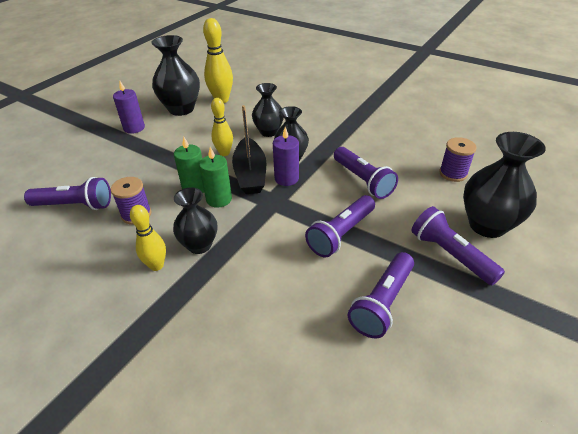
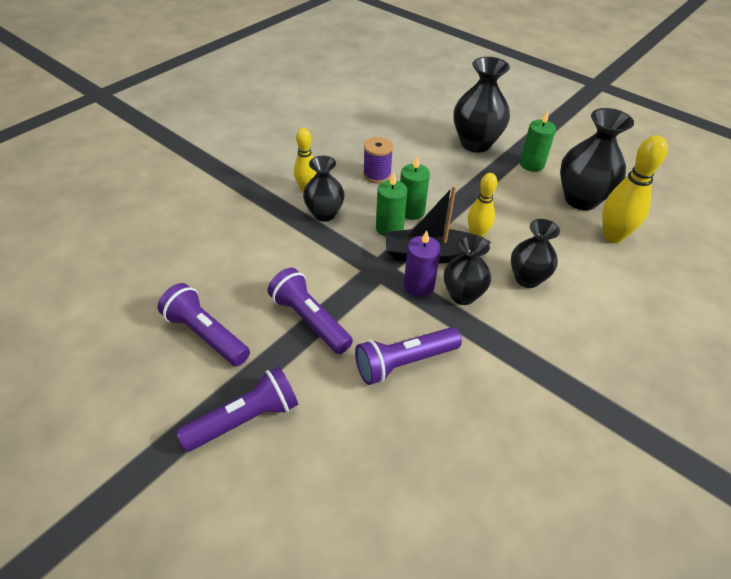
camera: 95 degrees right, 5 degrees up
(75, 205) = (398, 140): purple flashlight -> none
(134, 128) = (531, 164): purple candle -> green candle
(453, 173) = (406, 488): purple spool -> none
(487, 225) = (282, 487): black vase -> black vase (475, 143)

